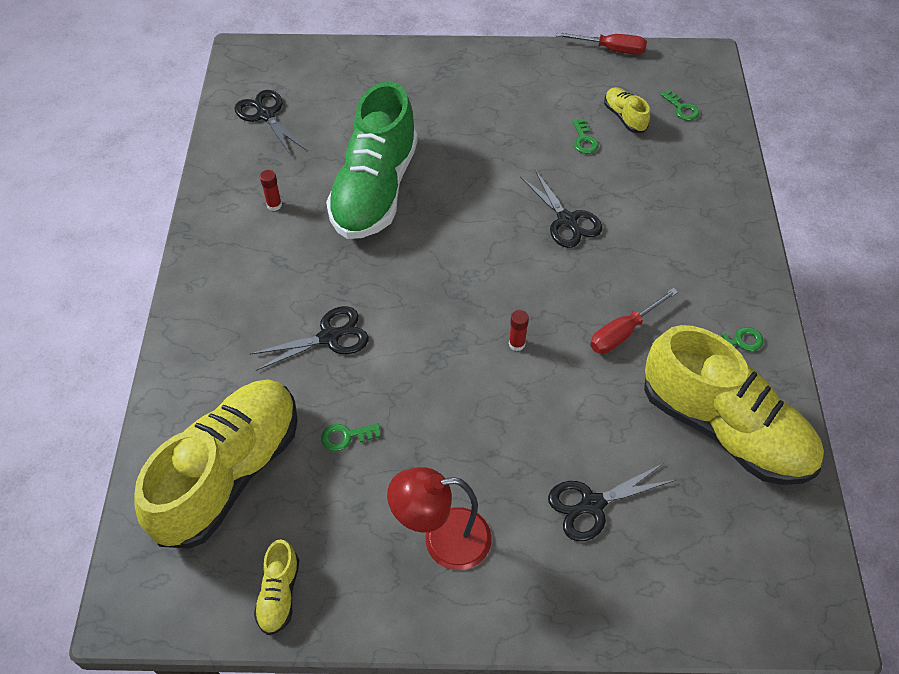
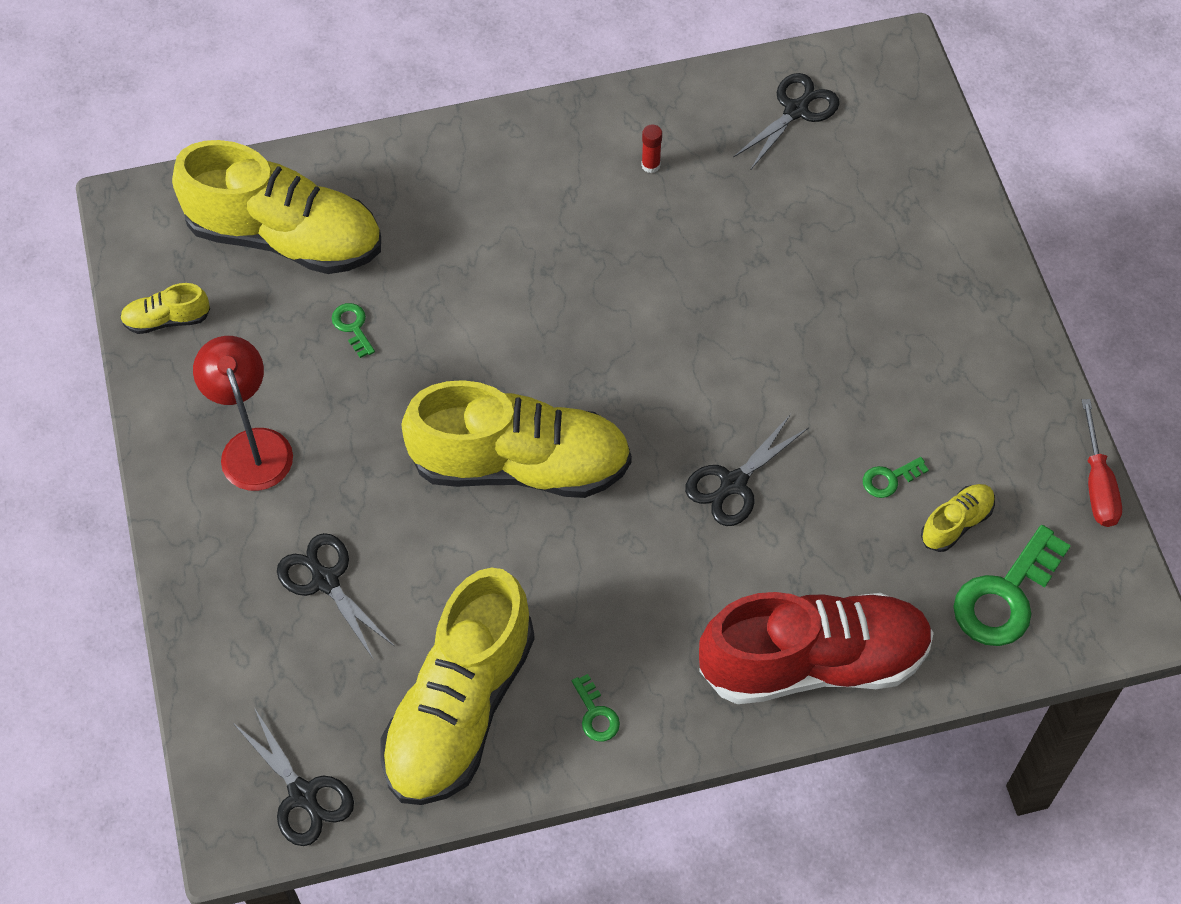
camera: 75 degrees right, 5 degrees up
(330, 337) = (476, 276): black scissors -> black scissors (303, 795)
(375, 190) = (711, 260): green shoe -> none
(517, 344) = (520, 465): red glue stick -> yellow shoe
(623, 332) = (571, 578): red screwdriver -> none
(682, 108) = (1005, 596): green key -> green key, size x2.10
(714, 211) = (813, 662): none -> red shoe

